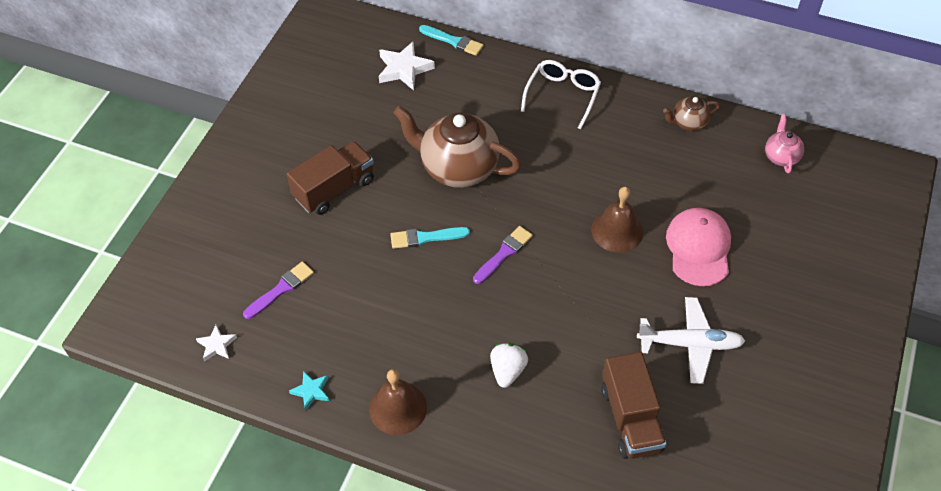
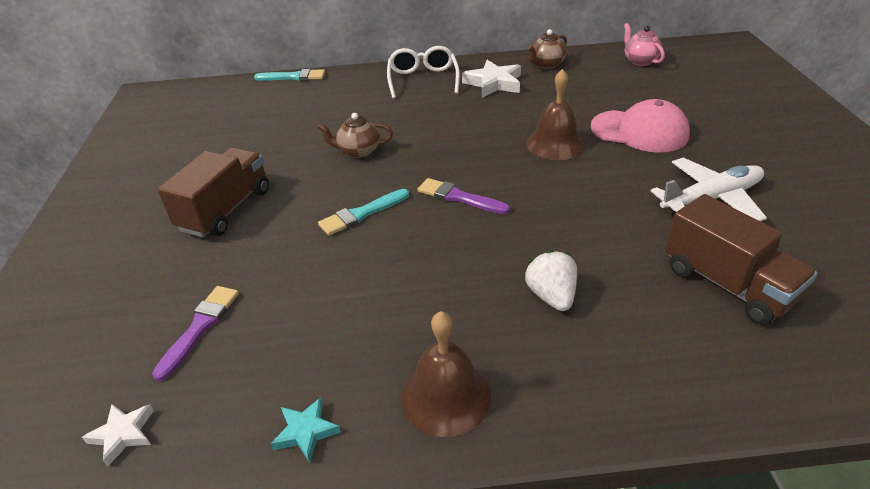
camera: 25 degrees left, 15 degrees down
(404, 69) = (255, 105): white star -> white star (494, 83)
(458, 167) = (358, 151): brown teapot -> brown teapot, size x0.48
(504, 253) = (459, 197): purple brush -> purple brush turned 75 degrees counterclockwise
(698, 248) = (639, 131): pink cap -> pink cap turned 135 degrees clockwise

